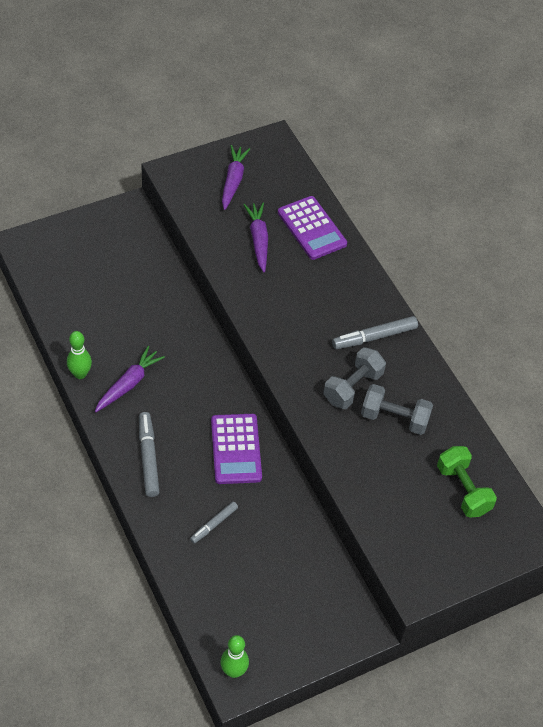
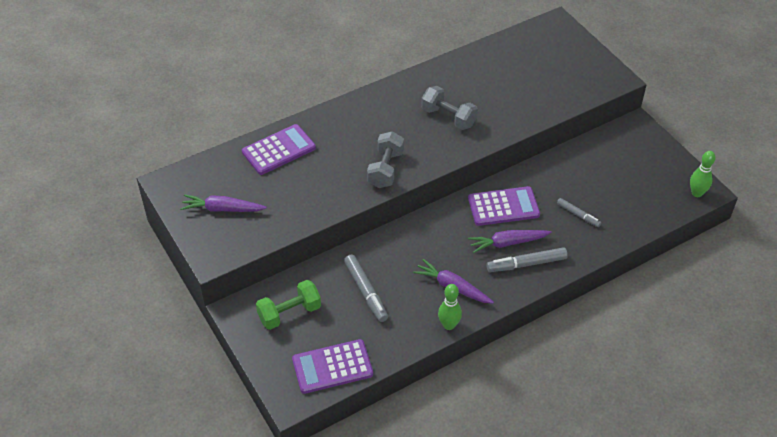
camera: 90 degrees left, 5 degrees down
(51, 275) = (332, 367): none -> purple calculator
(258, 240) = (296, 185): purple carrot -> purple carrot (507, 243)
(374, 337) = (395, 106): grey marker -> grey marker (366, 291)
(394, 418) = (473, 93): grey dumbbell -> grey dumbbell (385, 169)
(463, 490) = (527, 56): green dumbbell -> green dumbbell (289, 313)

